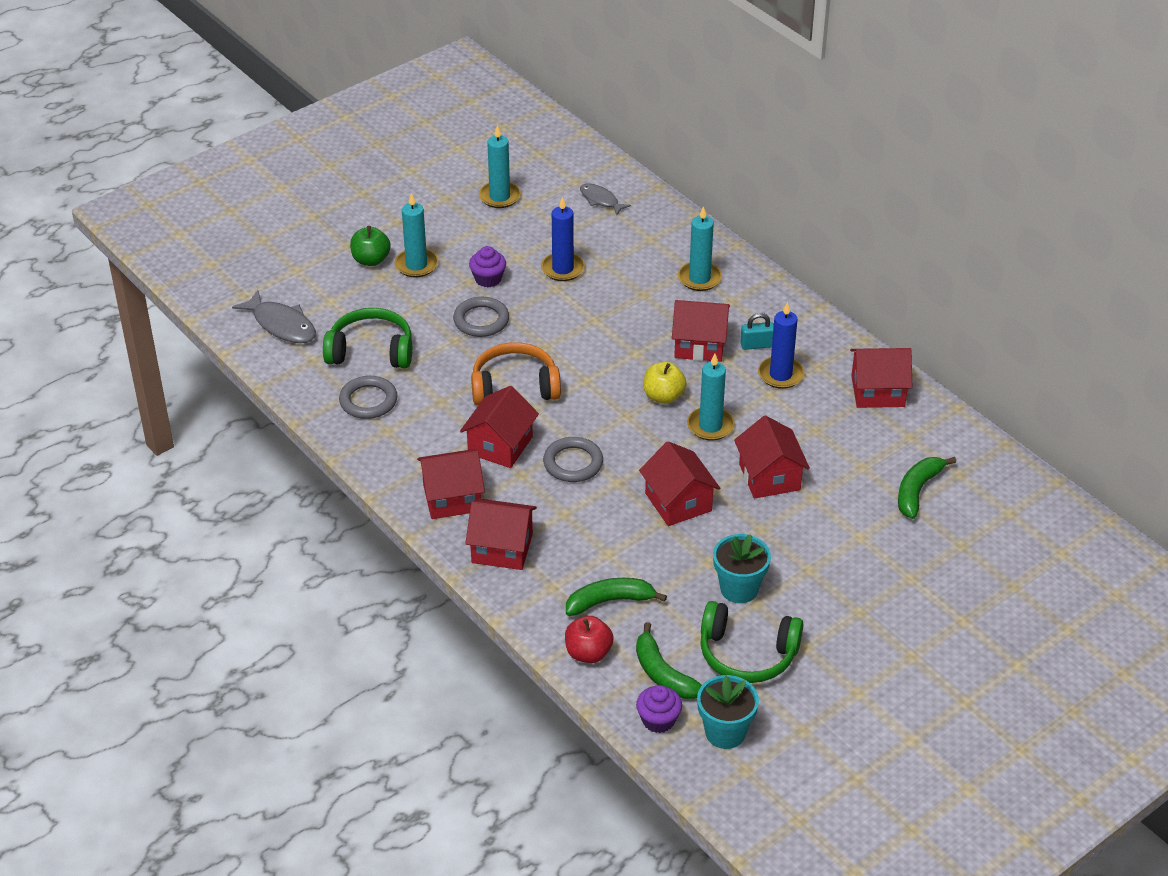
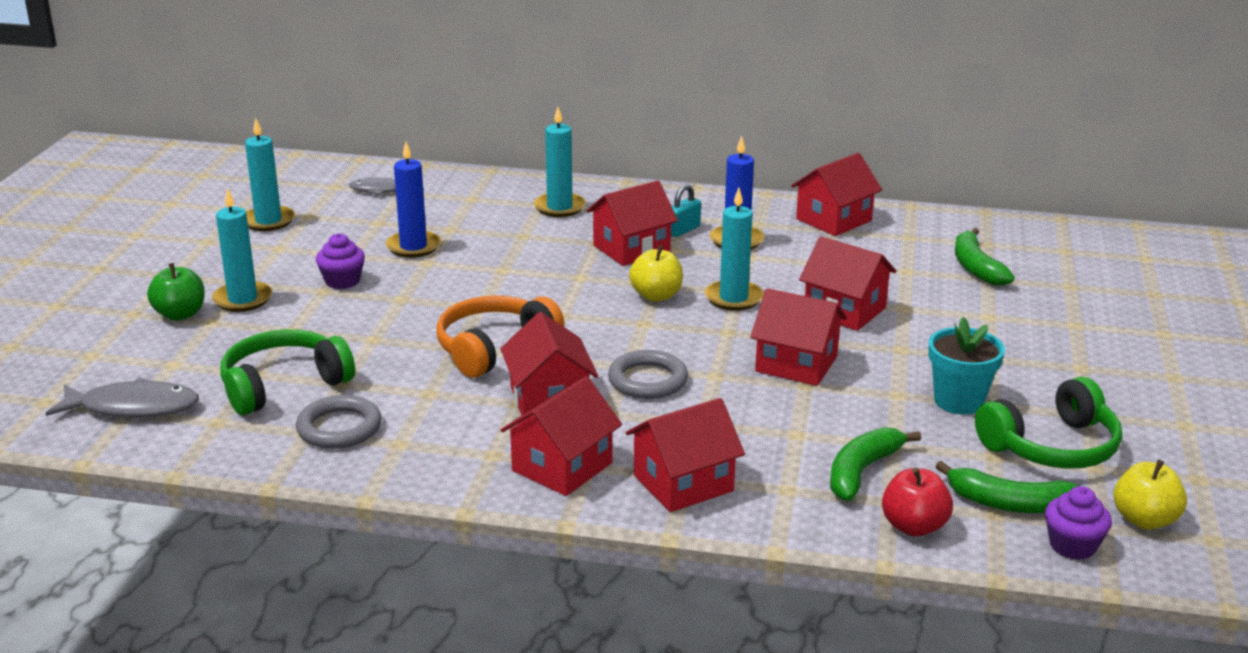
camera: 40 degrees left, 15 degrees down
(481, 320) = (380, 313): grey ring -> none
(725, 732) = (1144, 520): turquoise flower pot -> yellow apple

